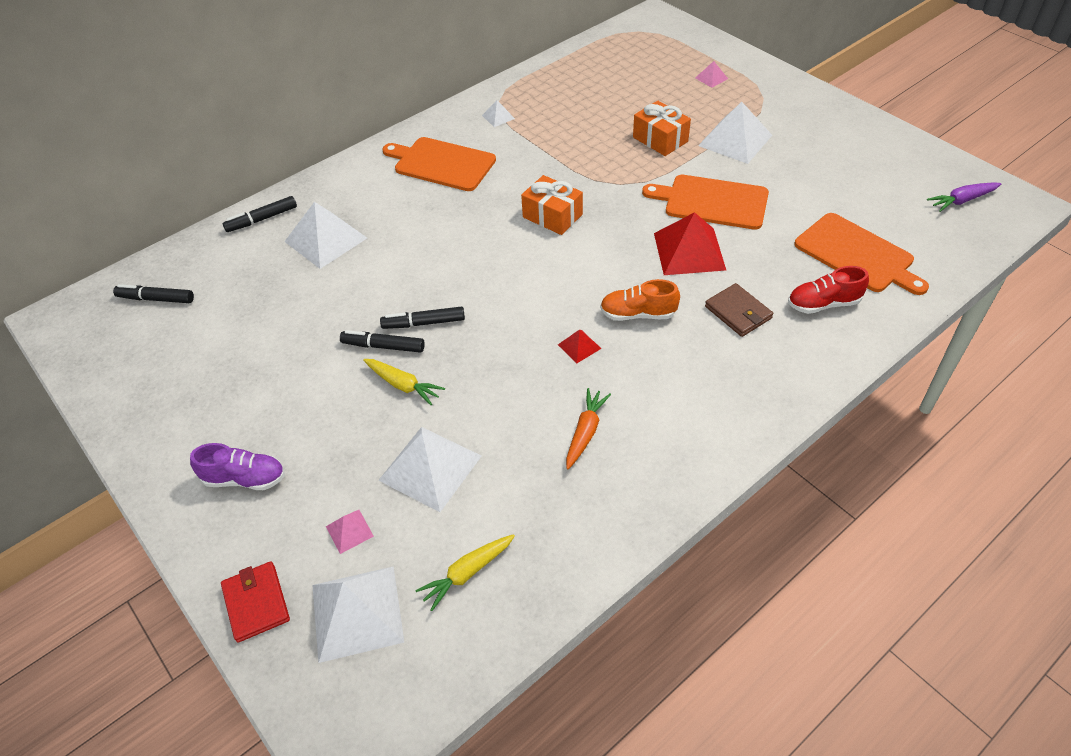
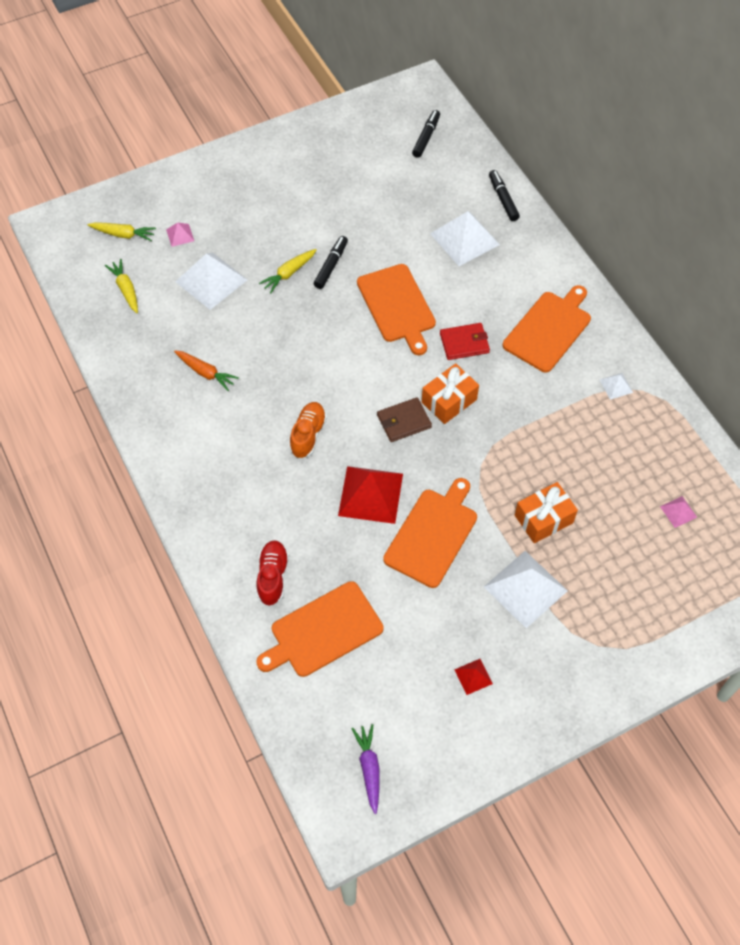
camera: 100 degrees right, 10 degrees up
(245, 478) = (241, 186): purple shoe -> none
(256, 603) = (150, 190): red wallet -> red wallet (464, 343)
(357, 612) = (123, 234): white pyramid -> yellow carrot
(423, 323) = (346, 292): black marker -> none
(435, 276) = (397, 306): none -> orange cutting board
(579, 346) = (287, 387): red pyramid -> red pyramid (473, 676)
(711, 78) = (649, 604): pink pyramid -> pink pyramid (678, 511)
(738, 312) = (285, 508): brown wallet -> brown wallet (403, 421)

